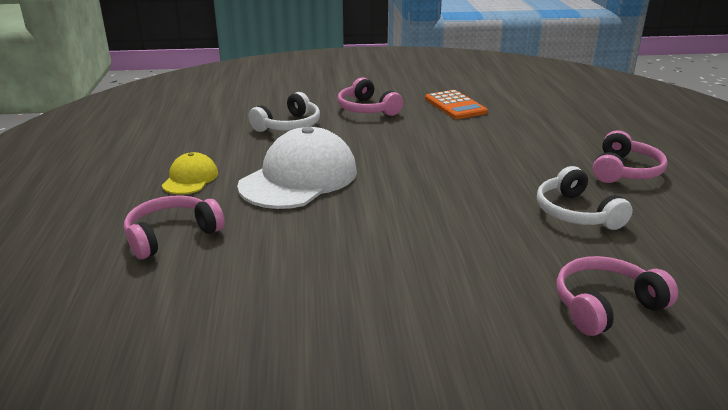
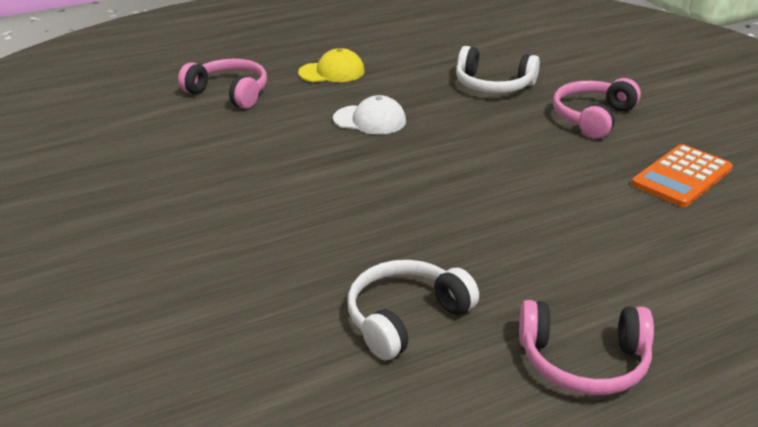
camera: 70 degrees right, 5 degrees up
(299, 178) = (370, 120): white cap -> white cap, size x0.50
(605, 305) = (191, 354): pink headphones -> none

